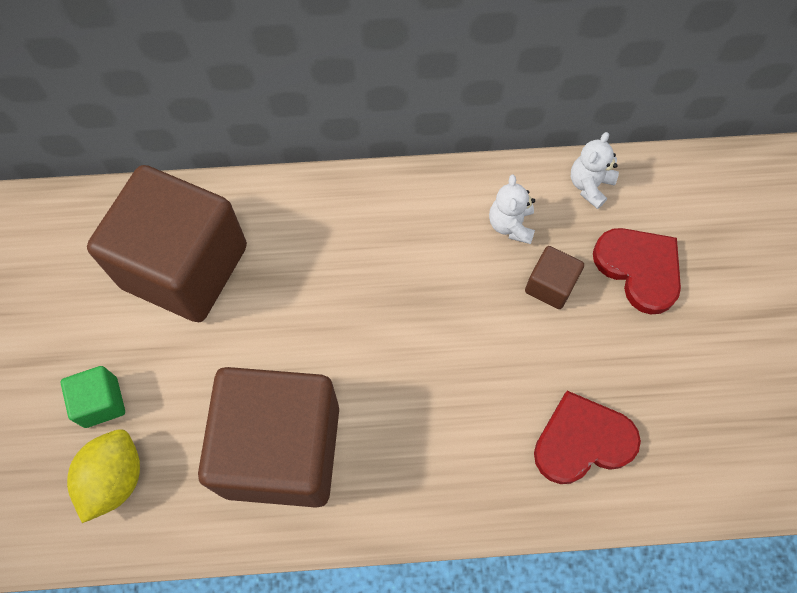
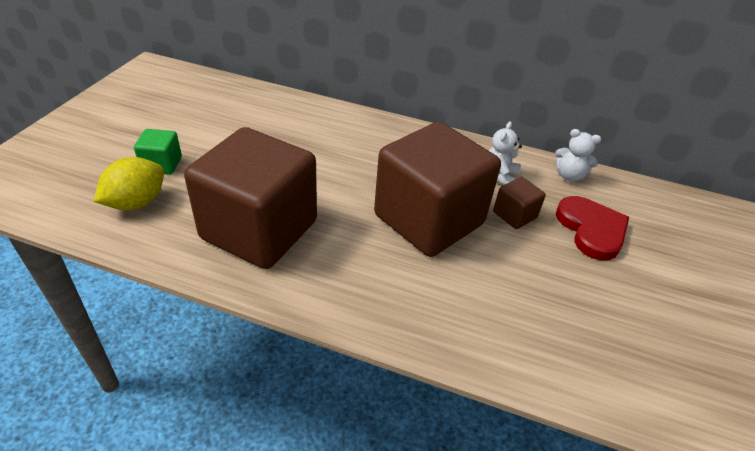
camera: 20 degrees right, 25 degrees down
(184, 266) = (265, 125): brown cube -> brown cube (429, 219)
(582, 441) = (498, 313): red heart -> none
(589, 185) = (569, 176): white teddy bear -> white teddy bear turned 120 degrees counterclockwise

